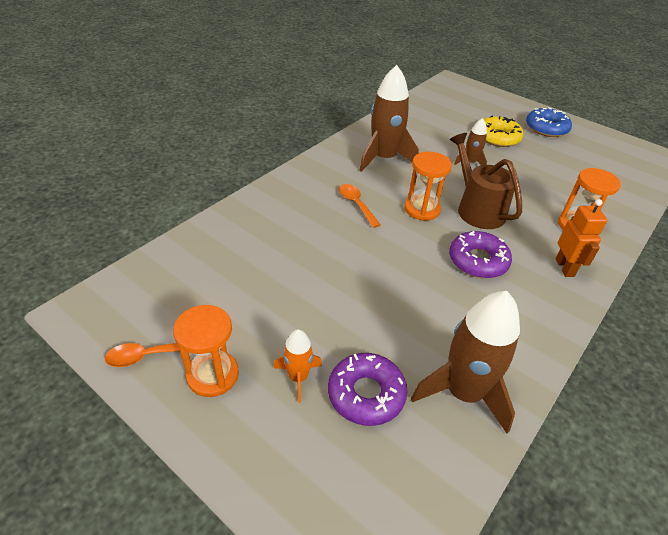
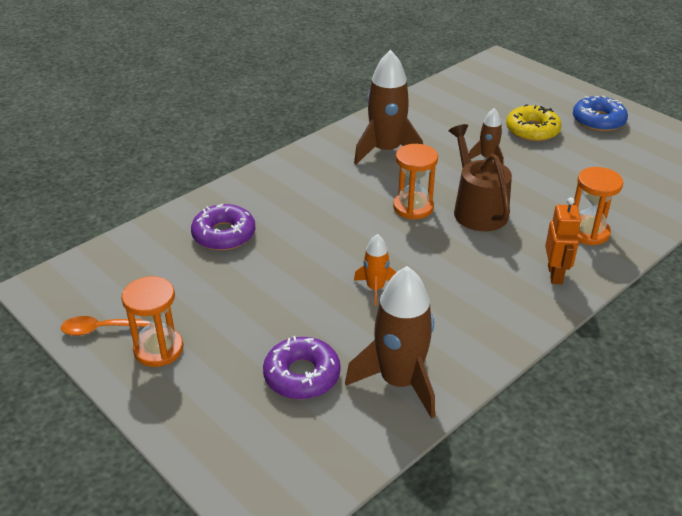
camera: 10 degrees right, 5 degrees down
(298, 377) = (239, 357): orange rocket -> orange rocket (375, 288)
(356, 204) = (341, 199): orange spoon -> none
(478, 261) = (458, 263): purple donut -> purple donut (224, 234)

